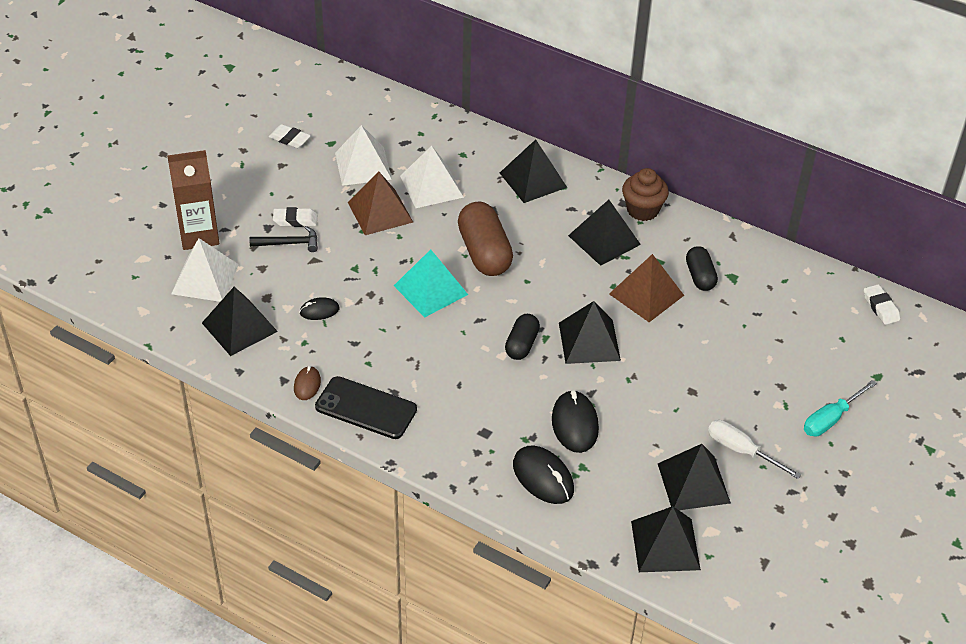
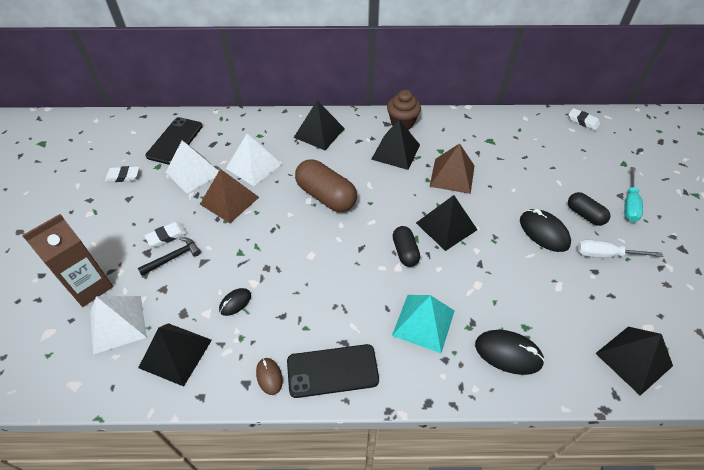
camera: 30 degrees left, 5 degrees up
(366, 121) = (175, 141): none -> black phone
(430, 290) = (309, 242): turquoise pyramid -> turquoise pyramid (423, 323)
(574, 424) = (491, 295): black mouse -> black mouse (543, 232)
(693, 483) = (603, 296): black pyramid -> none
(700, 276) = (472, 149): black capsule -> black capsule (585, 215)

